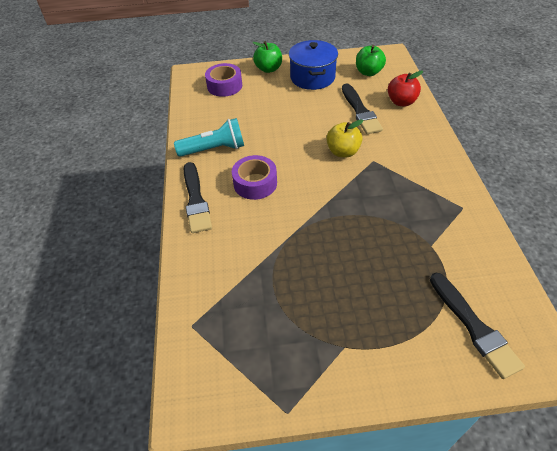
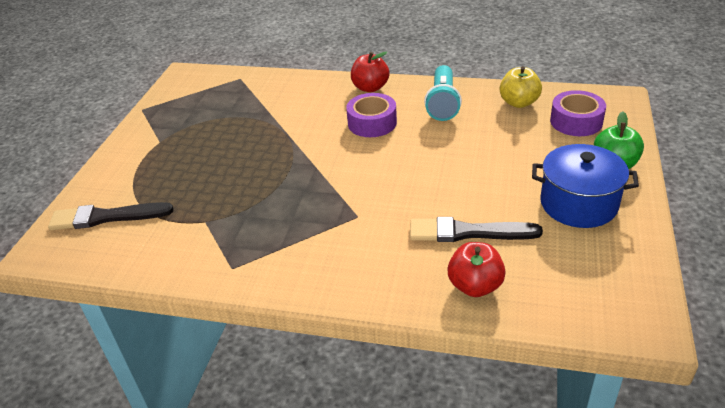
camera: 110 degrees right, 10 degrees down
(196, 200) = (370, 88): black brush -> red apple
(343, 152) = (388, 194): yellow apple -> yellow apple (519, 102)
(368, 72) = (580, 273): green apple -> none

